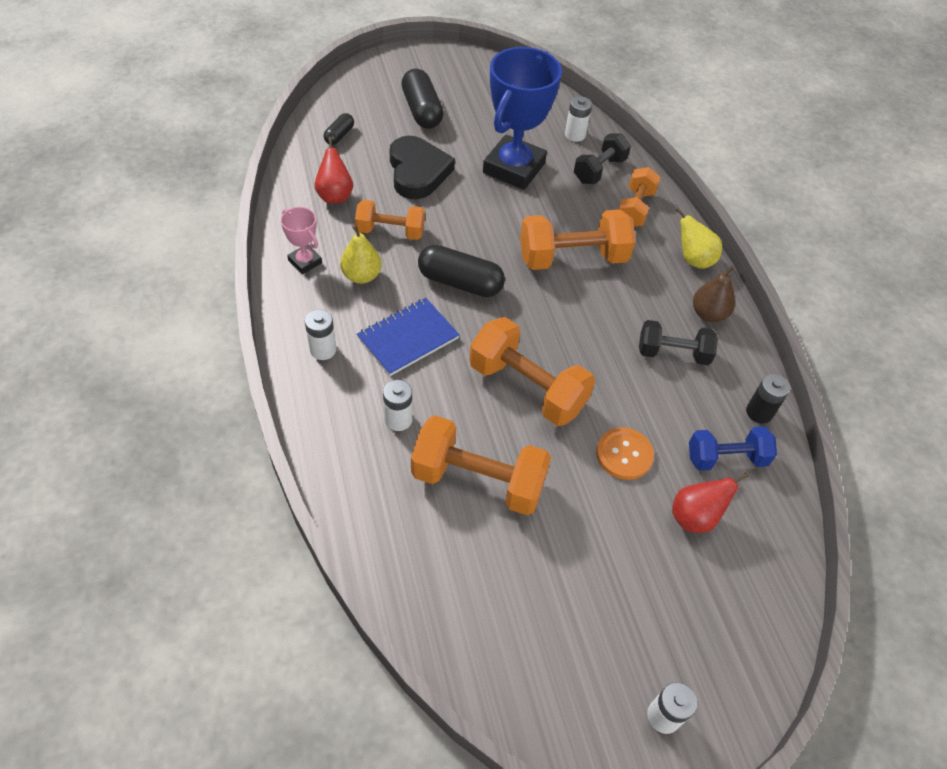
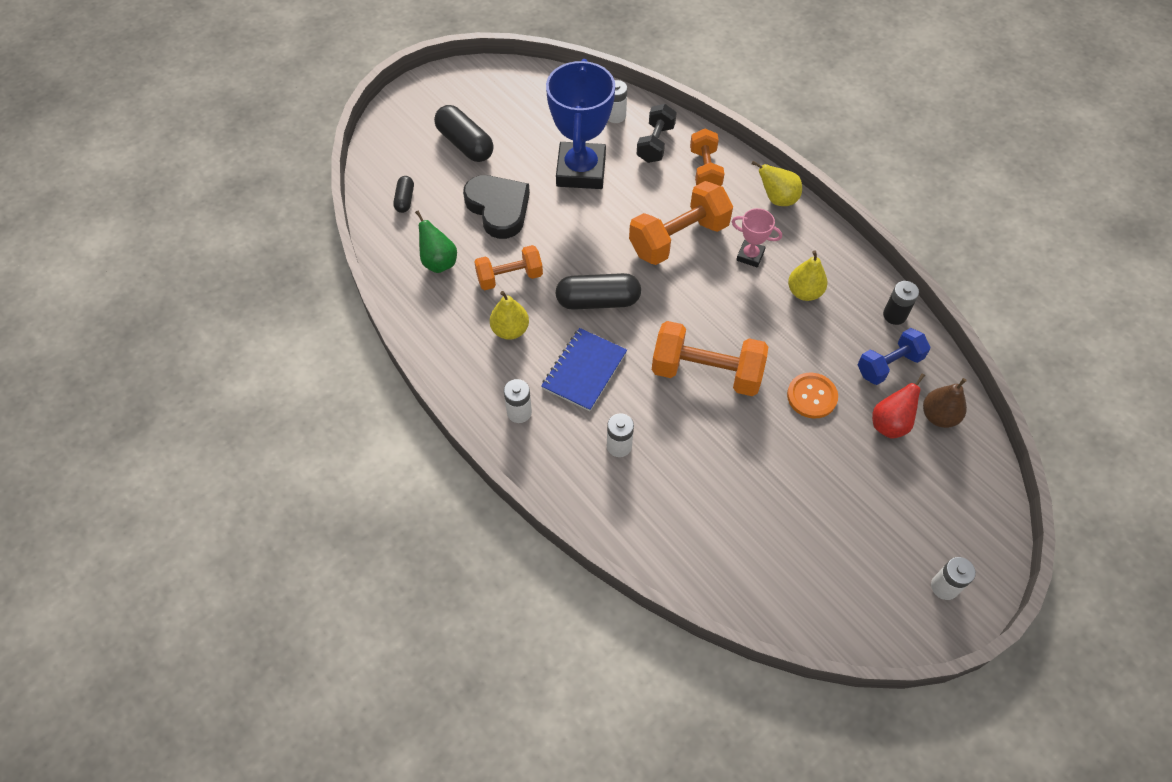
camera: 20 degrees left, 5 degrees up
(305, 262) = (452, 337): pink trophy -> pink trophy (750, 256)
(335, 195) = (438, 262): red pear -> green pear
(478, 480) = (712, 469): orange dumbbell -> none
(673, 353) = (804, 292): black dumbbell -> yellow pear
(708, 314) = (814, 244): brown pear -> brown pear (938, 416)

